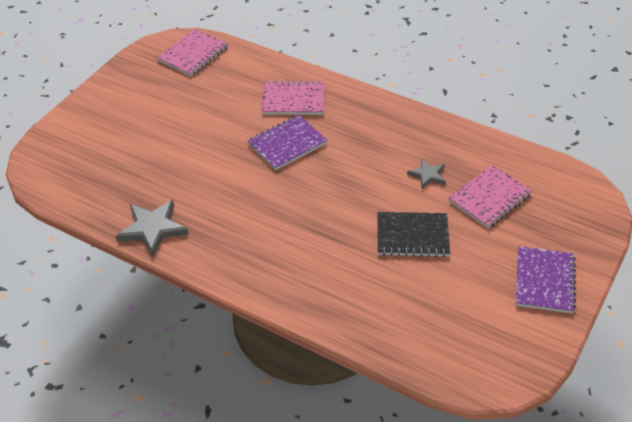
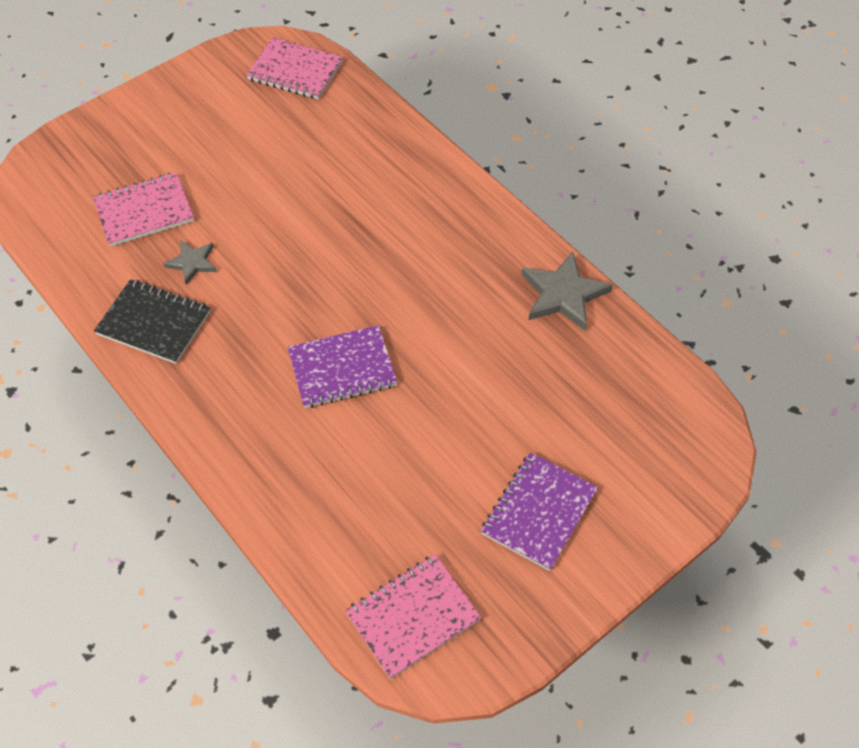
camera: 160 degrees left, 10 degrees up
(293, 100) = (294, 448): pink notebook -> pink notebook (295, 71)
(412, 236) = (264, 194): black notebook -> black notebook (154, 323)
(544, 281) = (166, 110): purple notebook -> purple notebook (539, 512)

